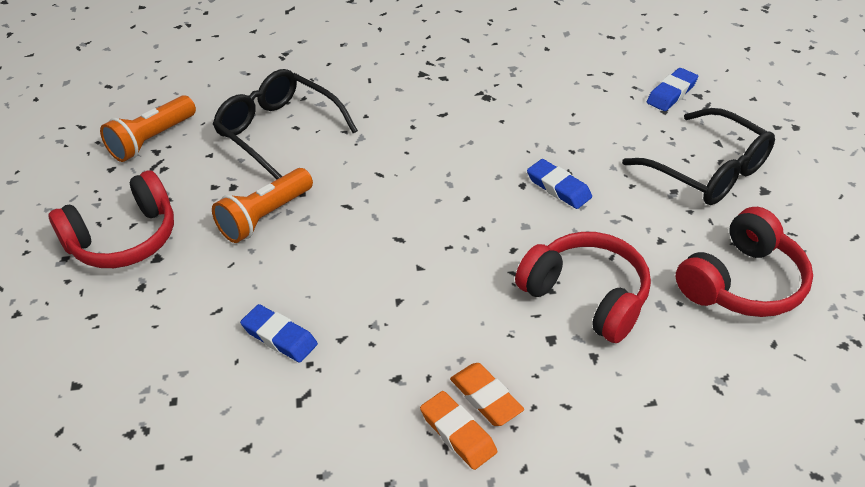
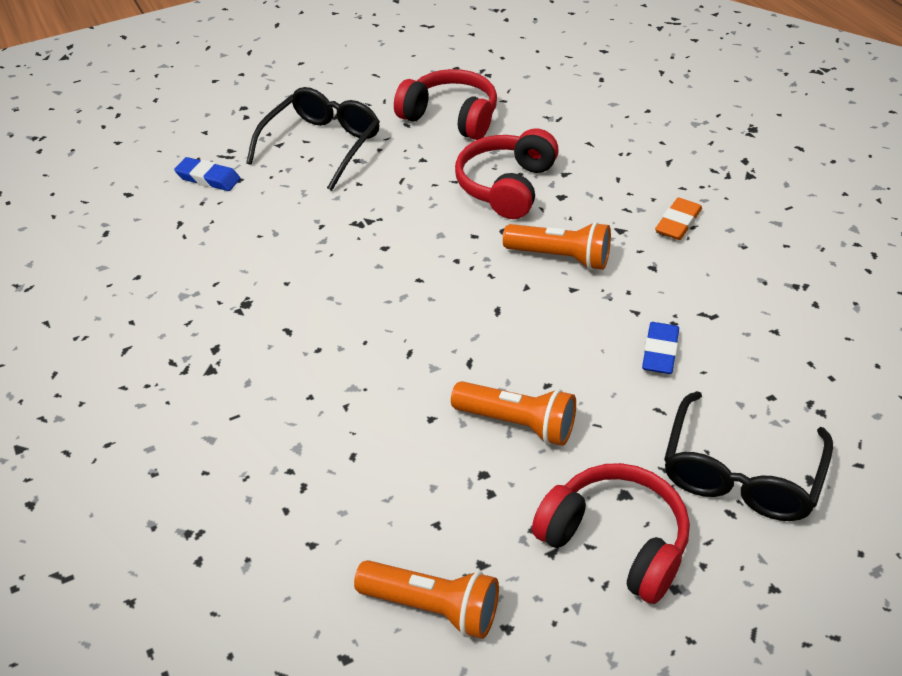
camera: 110 degrees left, 0 degrees up
(278, 131) = (367, 470): black glasses -> black glasses (740, 474)
(449, 305) = (560, 257): none -> orange flashlight
(486, 397) = (638, 216): orange eraser -> none
(558, 188) = (379, 224): blue eraser -> none

